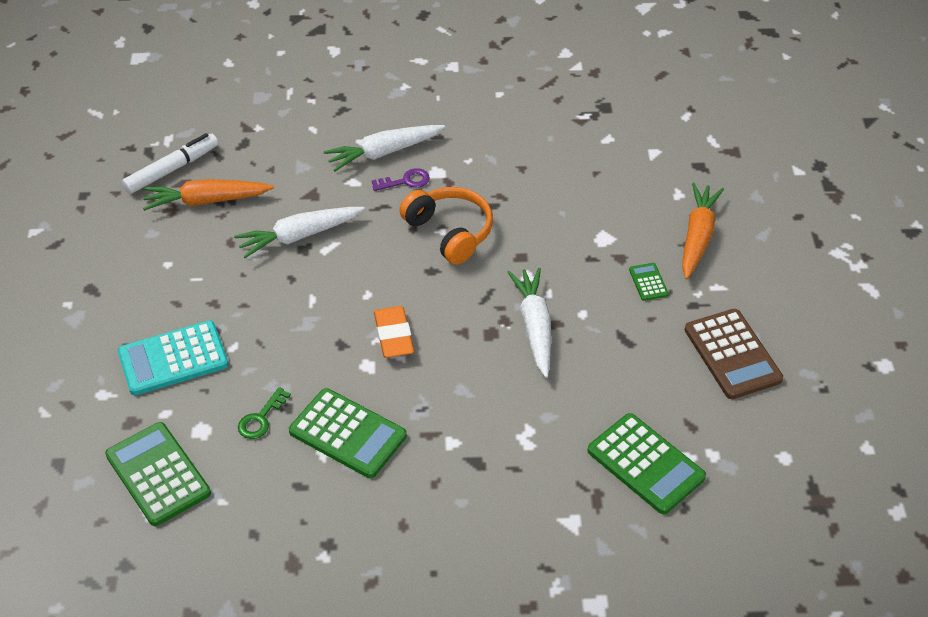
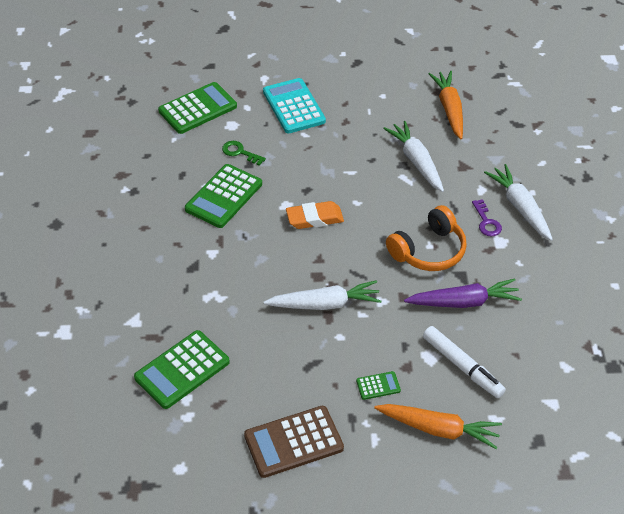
camera: 90 degrees right, 0 degrees up
(172, 169) = (481, 88): white marker -> white marker (462, 366)
(526, 207) = (464, 302): none -> purple carrot

